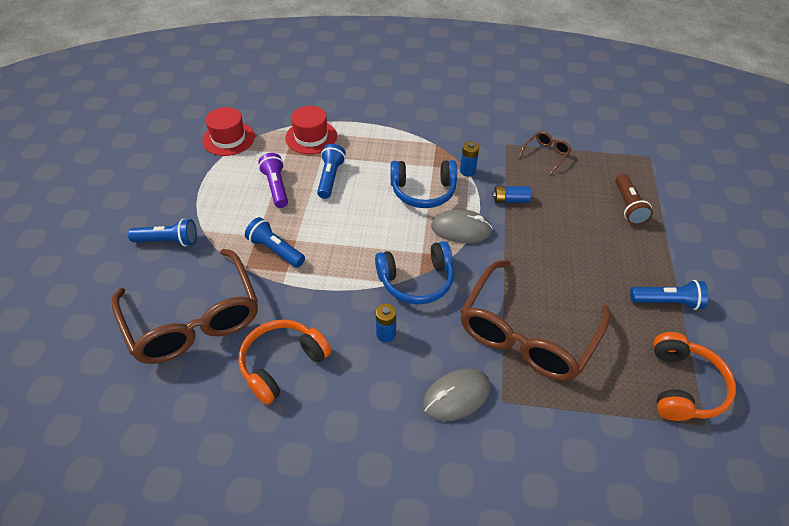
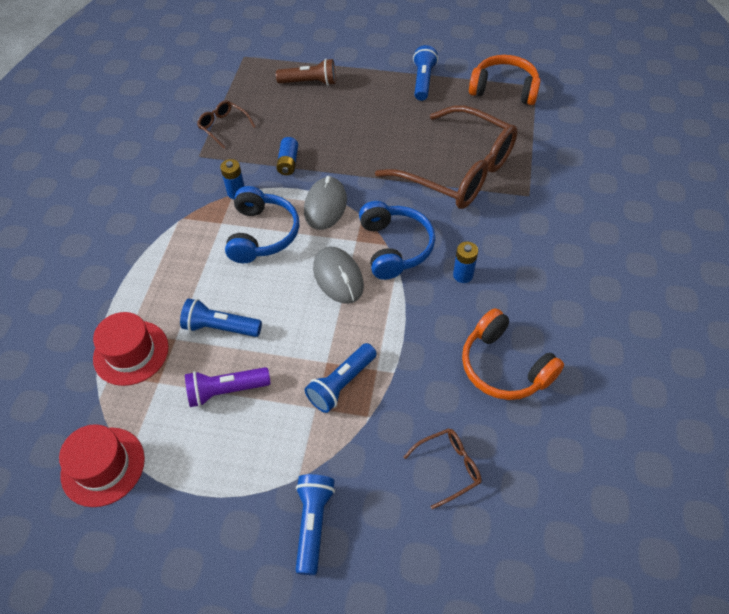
camera: 85 degrees left, 5 degrees up
(194, 320) = (448, 467): brown glasses -> brown glasses, size x0.41
(456, 396) = (527, 225): grey mouse -> grey mouse (338, 277)

